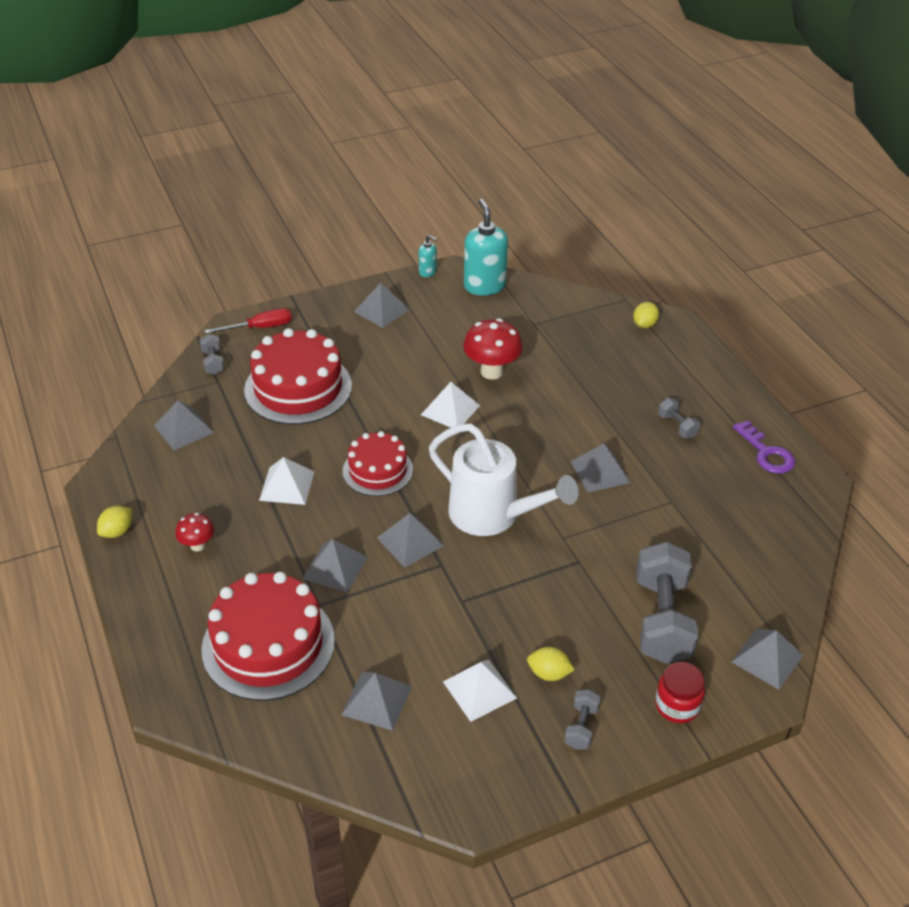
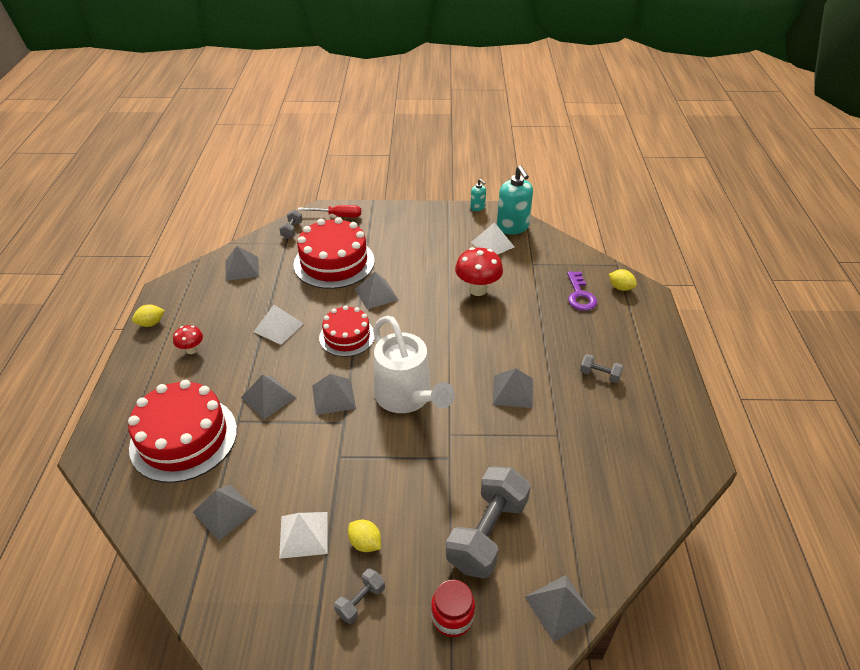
camera: 25 degrees right, 0 degrees up
(381, 310) = (427, 225): grey pyramid -> grey pyramid (376, 294)
(450, 410) = (428, 308): white pyramid -> white pyramid (492, 244)
(484, 286) = (512, 227): turquoise soap dispenser -> turquoise soap dispenser turned 150 degrees clockwise
(644, 325) = (620, 288): yellow lemon -> yellow lemon turned 75 degrees clockwise
(677, 426) = (599, 375): grey dumbbell -> grey dumbbell turned 60 degrees counterclockwise
(766, 453) = (666, 421): purple key -> purple key (580, 295)

